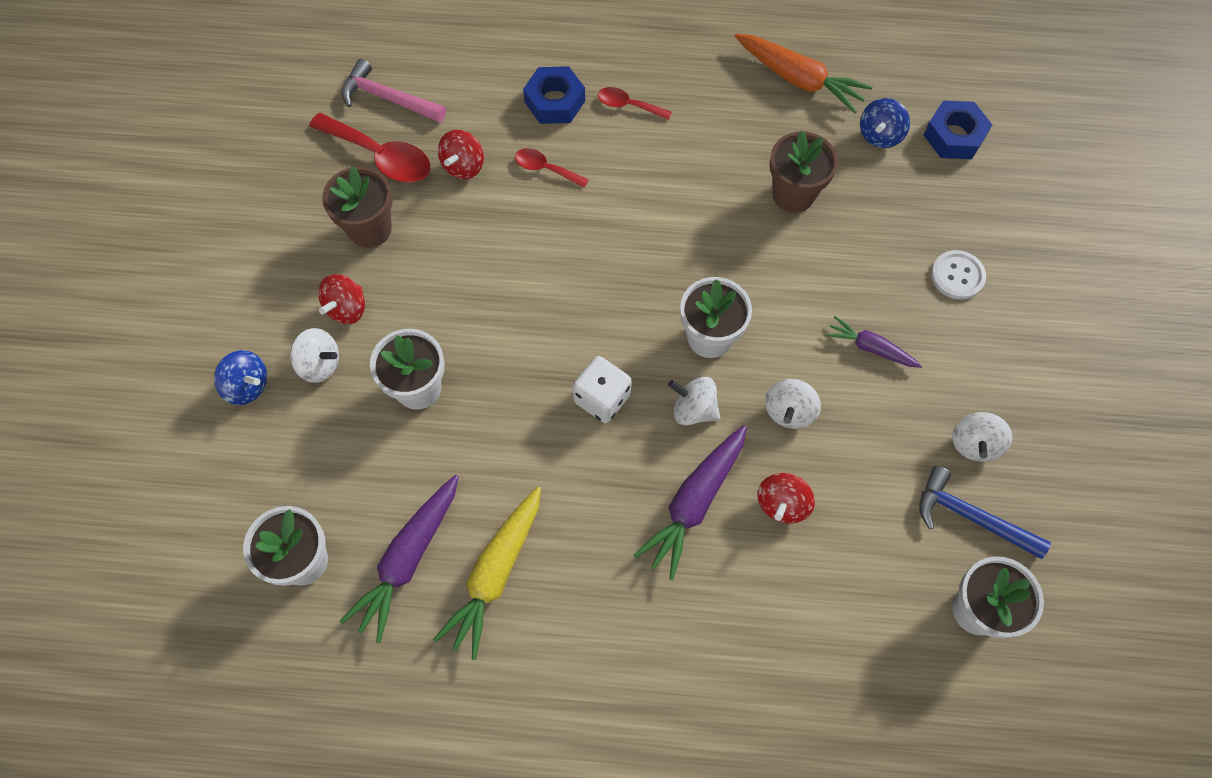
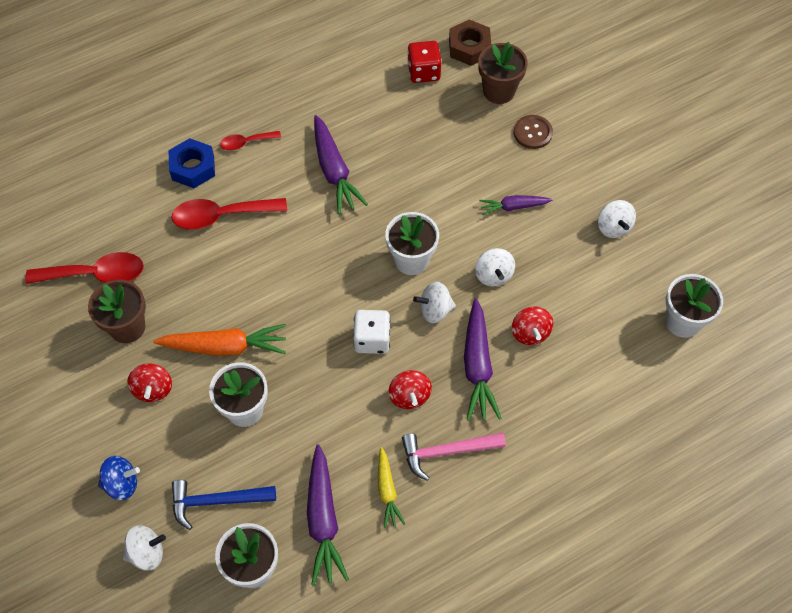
camera: 35 degrees left, 5 degrees down
(320, 364) = (163, 437): white spinning top -> white spinning top (147, 553)
(388, 99) = (70, 232): pink hammer -> pink hammer (447, 452)
(463, 166) = (162, 247): red spinning top -> red spinning top (409, 396)
(495, 574) = (387, 491): yellow carrot -> yellow carrot, size x0.59
(545, 169) = (221, 216): red spoon -> red spoon, size x1.80
(698, 190) = (334, 171): none -> purple carrot
(793, 194) = (397, 140): brown flower pot -> brown flower pot (499, 91)
(799, 79) = (347, 64): orange carrot -> orange carrot (225, 346)
(879, 135) = (423, 72): blue spinning top -> red dice
(954, 136) = (469, 47): blue nut -> brown nut
(957, 276) = (532, 133): white button -> brown button
(971, 517) = (642, 271): blue hammer -> blue hammer (217, 501)

